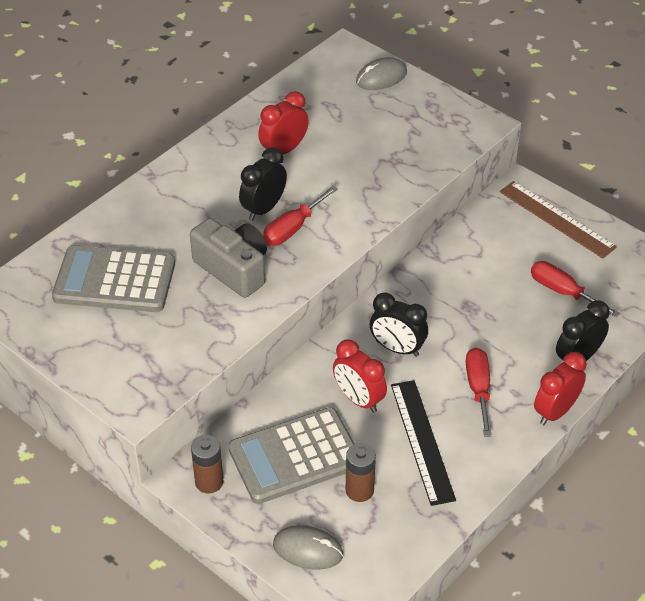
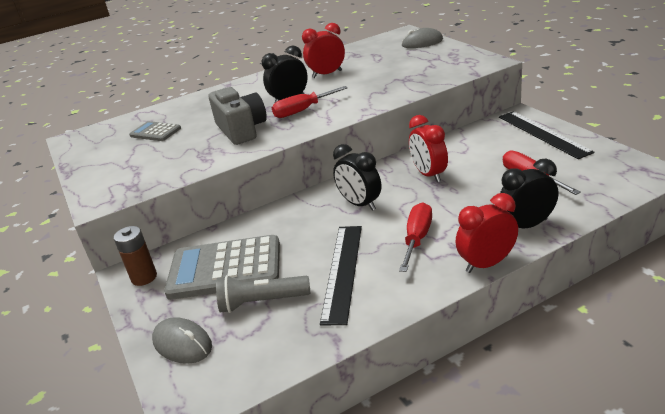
camera: 25 degrees right, 15 degrees down
(114, 280) = (155, 132): grey calculator -> grey calculator, size x0.52
(358, 399) = (305, 235): red clock -> red clock (429, 174)
(359, 490) = (262, 302): brown battery -> grey flashlight
(556, 219) = (543, 134): brown ruler -> black ruler

